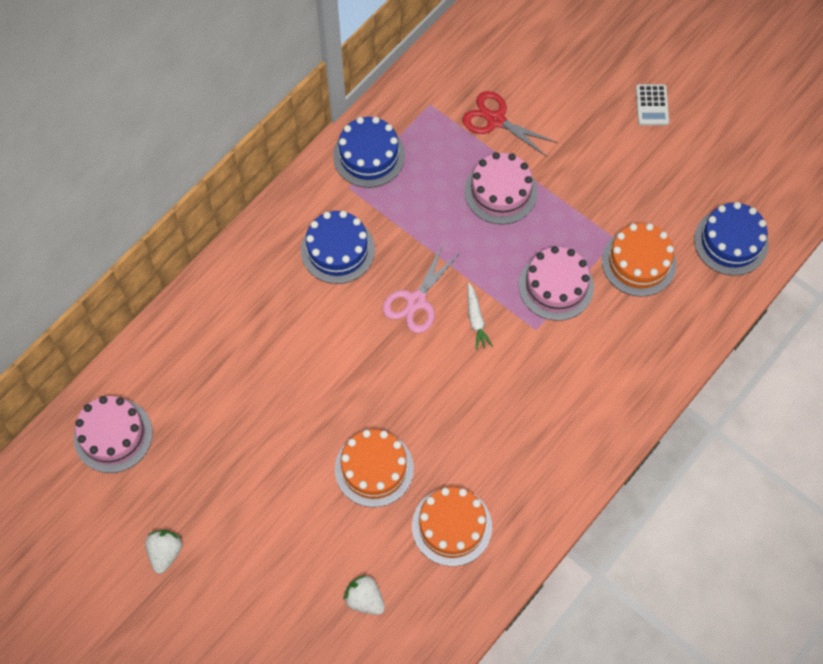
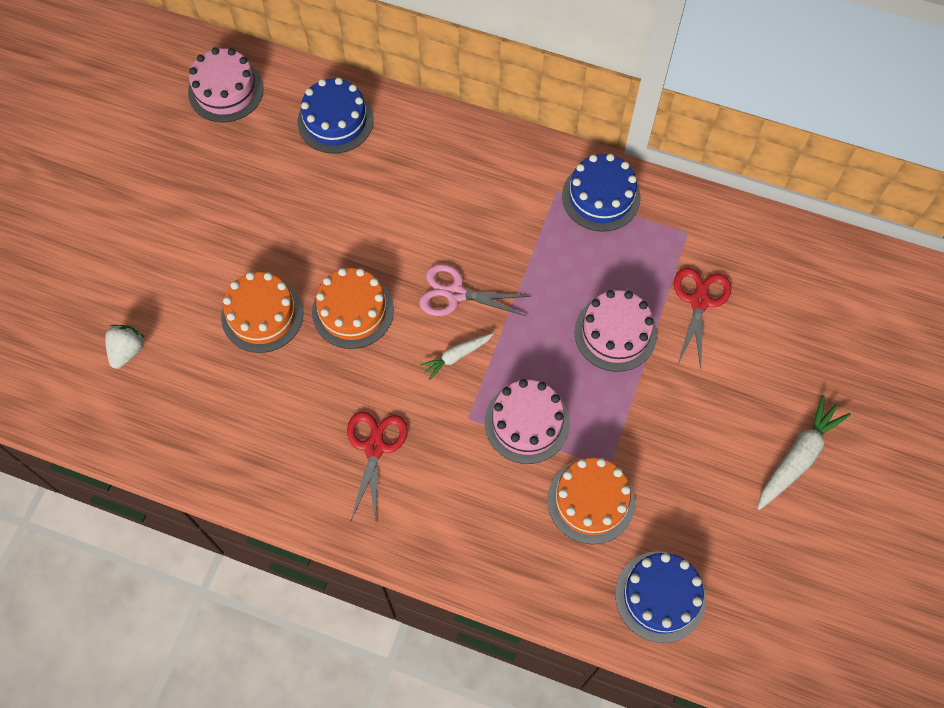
camera: 70 degrees right, 0 degrees up
(165, 553) = (127, 171): white strawberry -> none
(337, 250) = (483, 205): blue cake -> blue cake (335, 121)
(451, 526) = (224, 405): orange cake -> orange cake (353, 311)
(536, 411) = (375, 447): none -> red scissors
(652, 105) = (797, 457): white calculator -> white carrot

